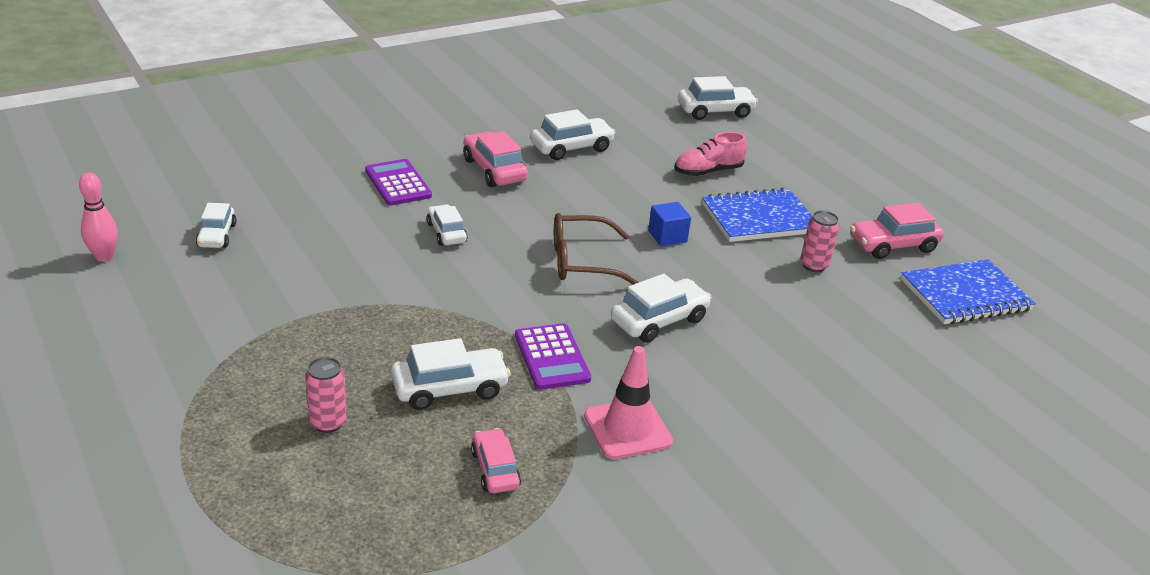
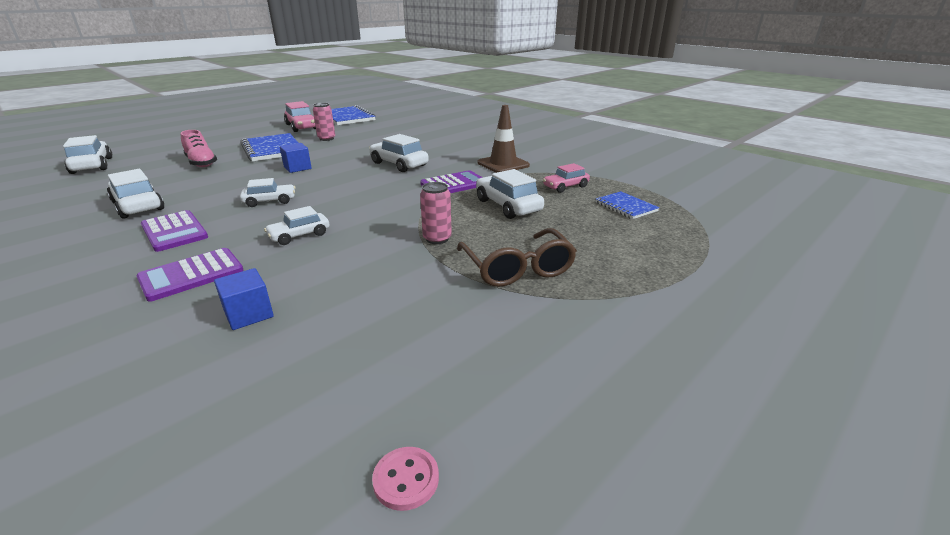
camera: 100 degrees left, 5 degrees down
(104, 257) = (406, 479): pink bowling pin -> pink button
(217, 235) = (321, 374): white car -> white car (270, 201)
(315, 209) = (249, 314): none -> blue cube
(328, 422) = (578, 236): pink can -> pink can (437, 239)
(386, 506) = (625, 207): none -> blue notebook
(494, 170) = (174, 231): pink car -> purple calculator
(582, 262) = (336, 186): brown glasses -> brown glasses (517, 268)
(627, 429) = (503, 164): pink traffic cone -> brown traffic cone

